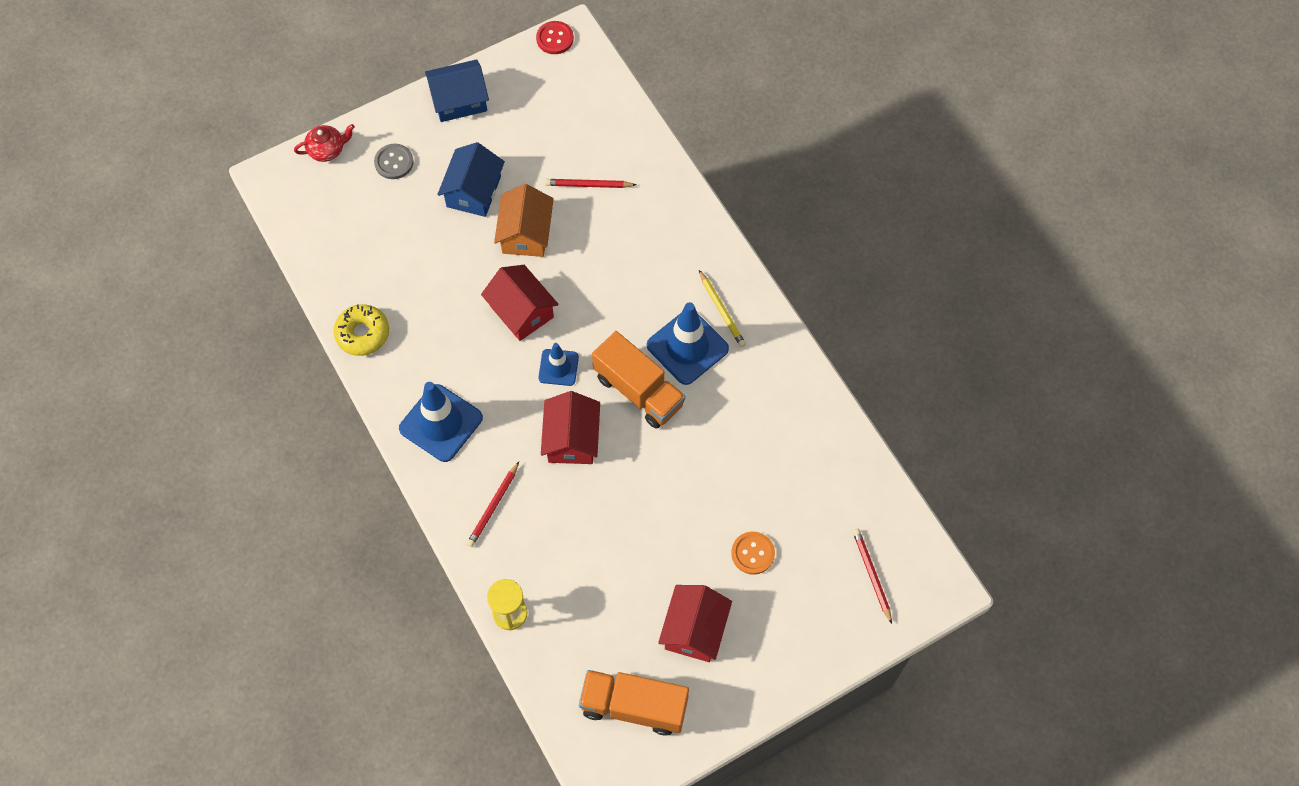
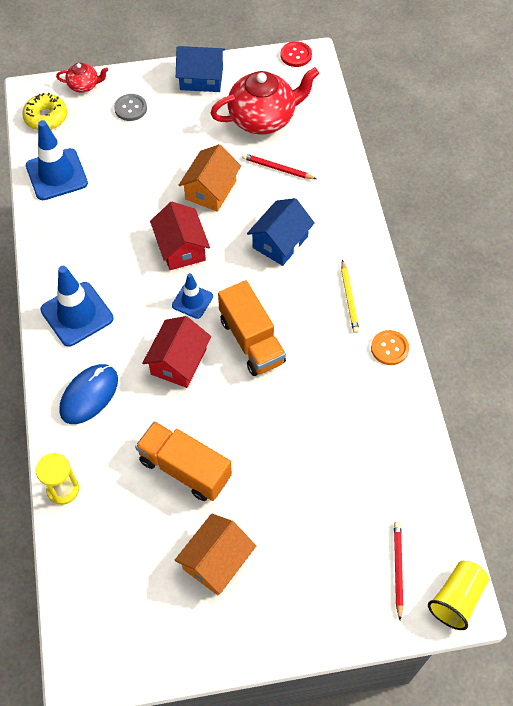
camera: 20 degrees right, 5 degrees down
(362, 334) = (47, 226): yellow donut -> yellow donut (46, 117)
(473, 191) = (183, 147): blue house -> blue house (280, 242)
(493, 506) = (89, 395): red pencil -> blue mouse
(549, 129) = (263, 118): none -> red teapot
(634, 706) = (134, 611): orange truck -> orange truck (185, 469)
(687, 347) = (308, 318): blue traffic cone -> blue traffic cone (56, 174)
(694, 629) = (216, 561): red house -> orange house
(752, 553) = (296, 511): orange button -> orange button (389, 348)
(936, 583) = (456, 598): none -> yellow cup

